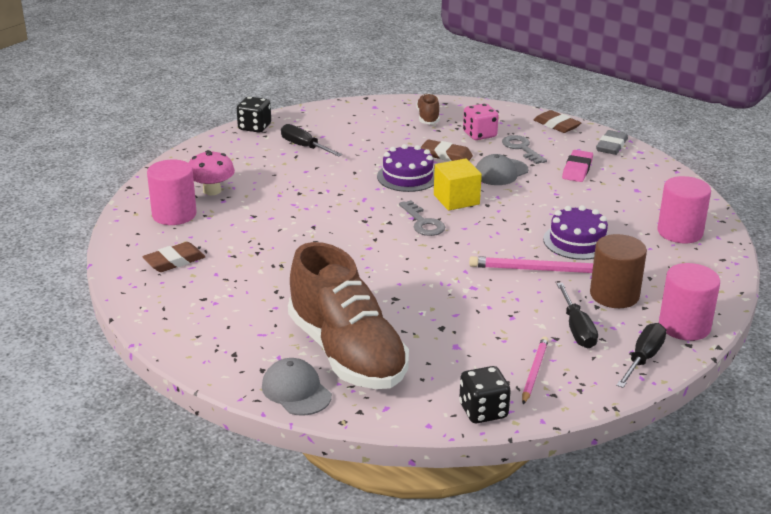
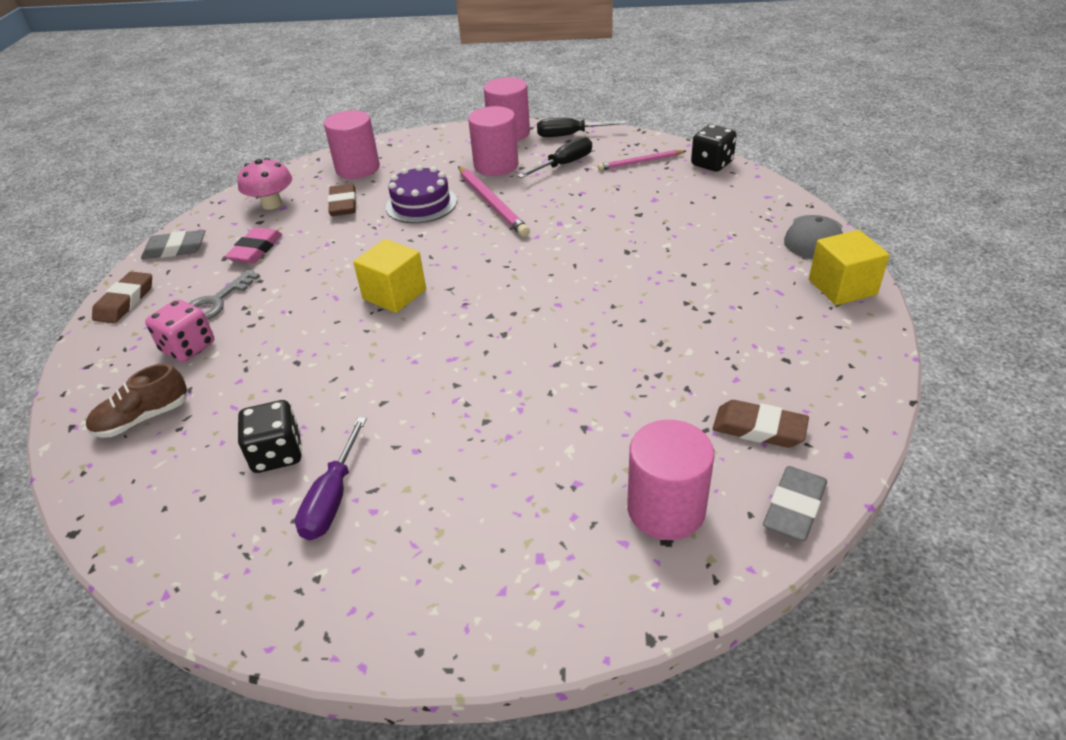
camera: 120 degrees left, 10 degrees up
(121, 245) = (794, 508): none -> grey eraser
(212, 191) = (562, 515): pink mushroom -> pink mushroom (272, 204)
(227, 363) = (842, 287): none -> yellow cube
(254, 127) = (289, 617): black dice -> black dice (277, 454)
(304, 146) = (332, 499): black screwdriver -> purple screwdriver
(347, 353) = (736, 238): brown shoe -> none
(407, 177) = (362, 352): purple cake -> none
(423, 223) = (469, 293): grey key -> none
(446, 155) = (275, 348): brown eraser -> brown eraser (343, 204)
(500, 172) = (298, 292): grey cap -> none
(577, 169) = (256, 250): pink eraser -> pink eraser turned 60 degrees counterclockwise
(614, 295) = (496, 165): brown cylinder -> pink cylinder

